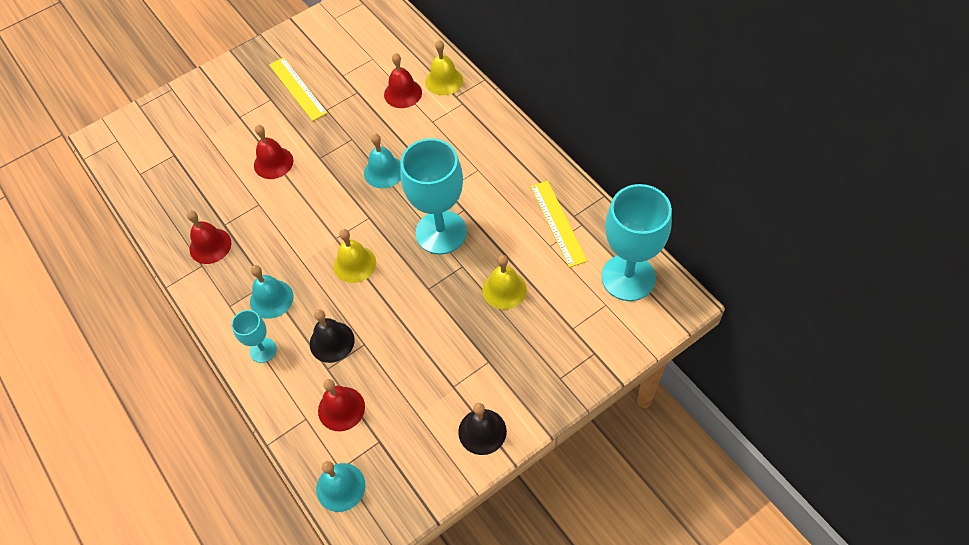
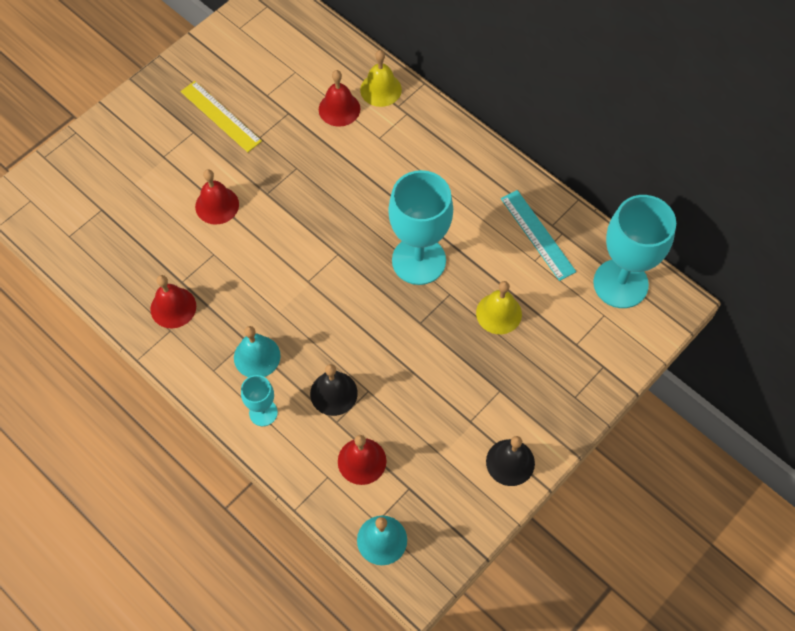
camera: 15 degrees left, 5 degrees up
(354, 264) = (336, 307): yellow bell -> none
(384, 171) = (341, 201): turquoise bell -> none
(558, 223) = (537, 235): yellow ruler -> turquoise ruler

